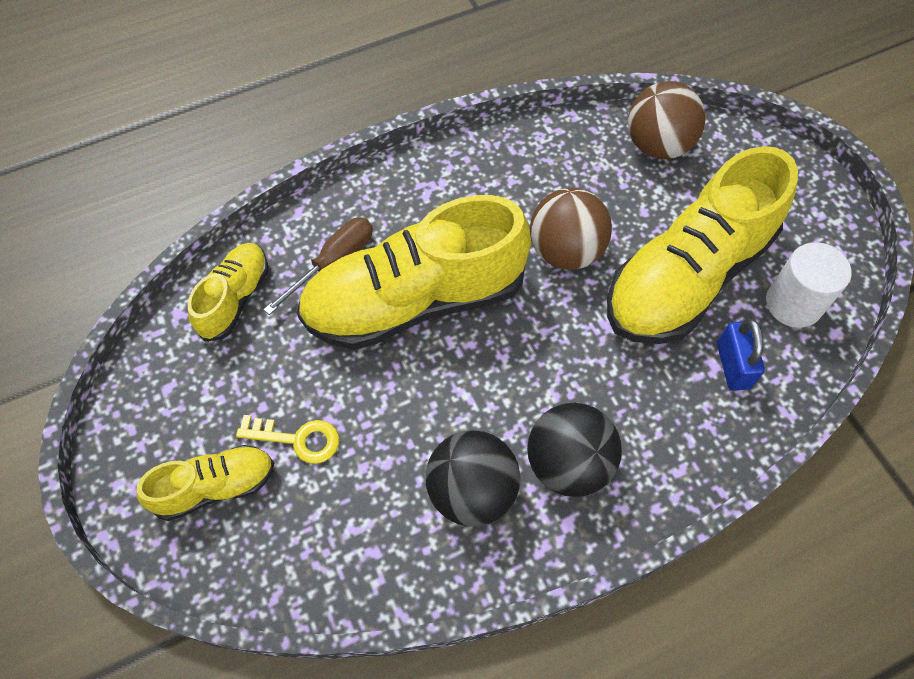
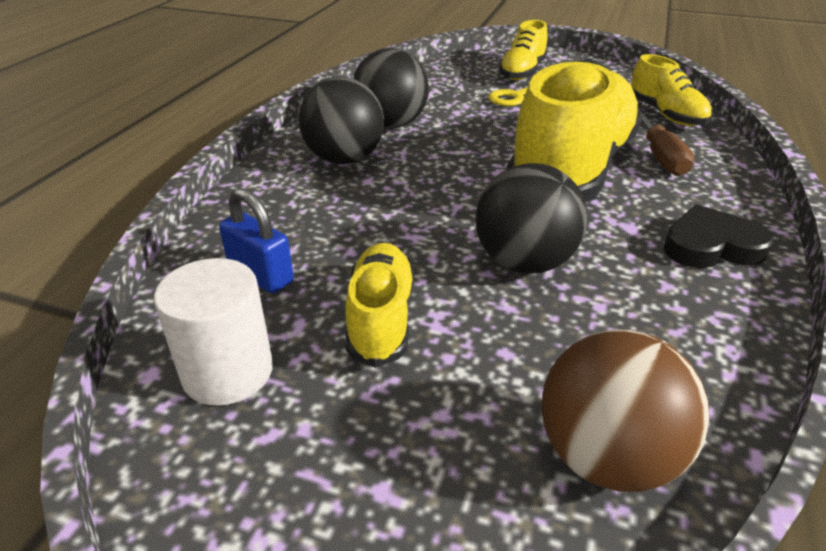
camera: 135 degrees right, 25 degrees down
(446, 180) = (711, 246): none -> black heart
(565, 251) = (524, 262): brown ball -> black ball
(687, 277) = (381, 318): yellow shoe -> yellow shoe, size x0.49

